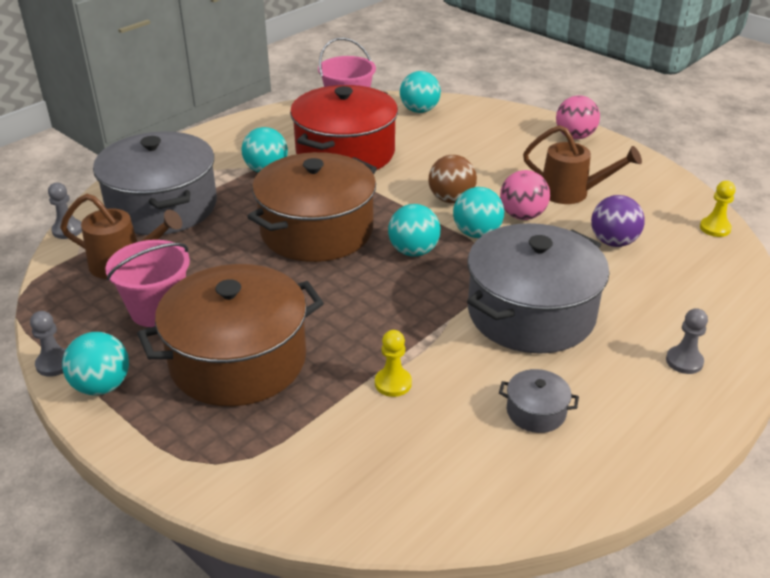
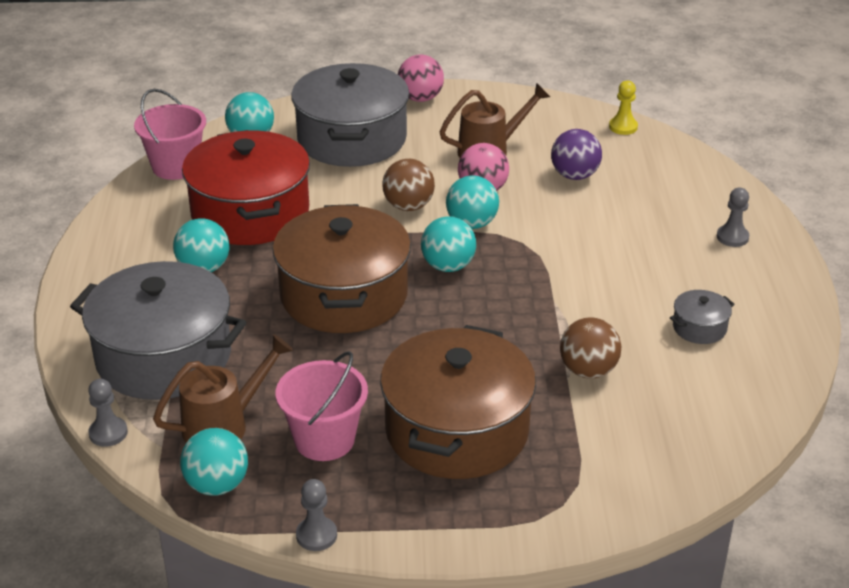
camera: 45 degrees left, 0 degrees up
(102, 386) = (387, 521): turquoise ball -> turquoise ball (217, 485)
(393, 383) = (588, 371): yellow pawn -> brown ball
(531, 313) = (599, 262): grey pot -> grey pot (352, 139)

